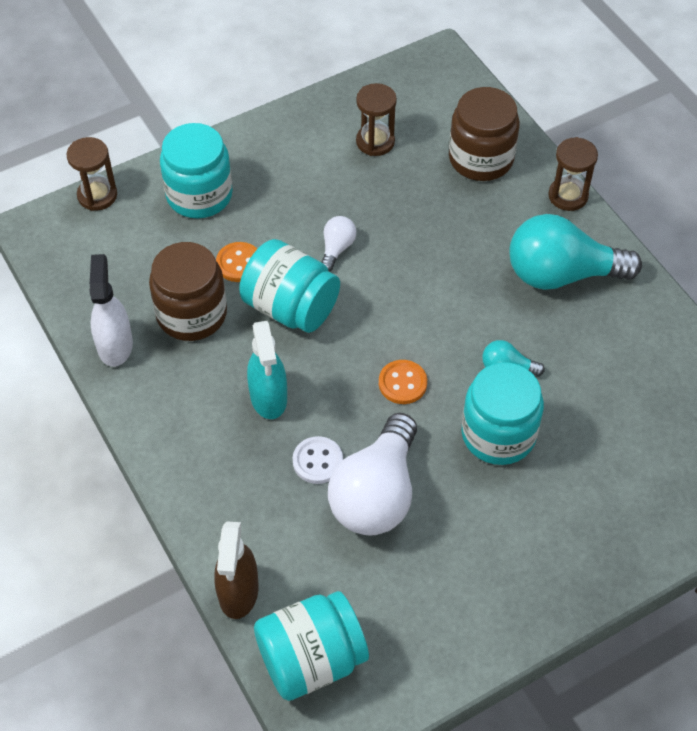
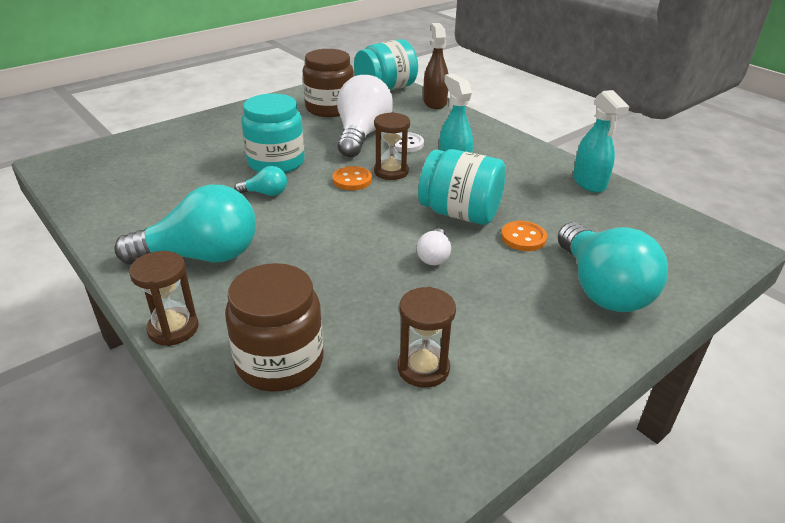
camera: 170 degrees right, 20 degrees down
(97, 195) = (706, 278): brown hourglass -> brown hourglass (391, 172)
(115, 345) = (589, 183): white spray bottle -> turquoise spray bottle
(191, 314) = (542, 203): brown jar -> brown jar (329, 108)
(199, 195) = (601, 288): turquoise jar -> turquoise light bulb

